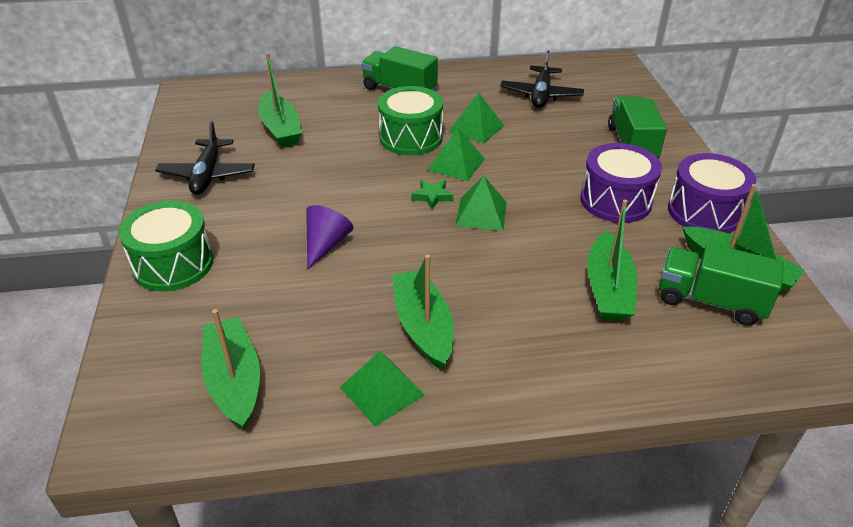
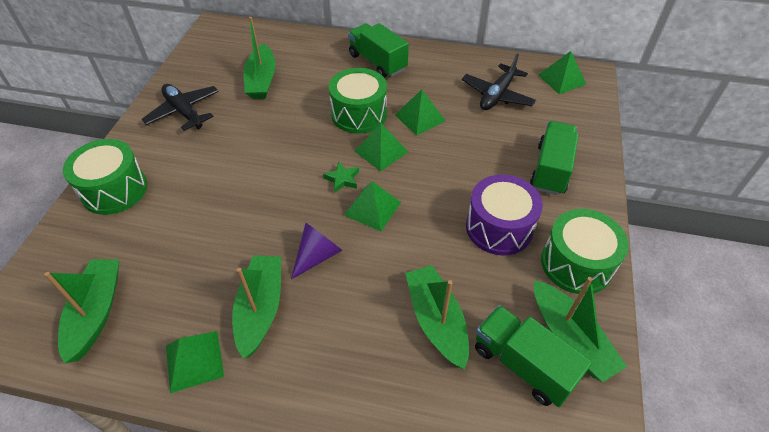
camera: 20 degrees right, 10 degrees up
(207, 175) = (184, 112): black plane -> black plane turned 120 degrees clockwise
(326, 244) = (232, 204): purple cone -> purple cone (317, 256)
(593, 71) = (562, 79): none -> green pyramid
(608, 289) = (436, 321): green boat -> green boat turned 135 degrees clockwise
(704, 212) = (576, 264): purple drum -> green drum

